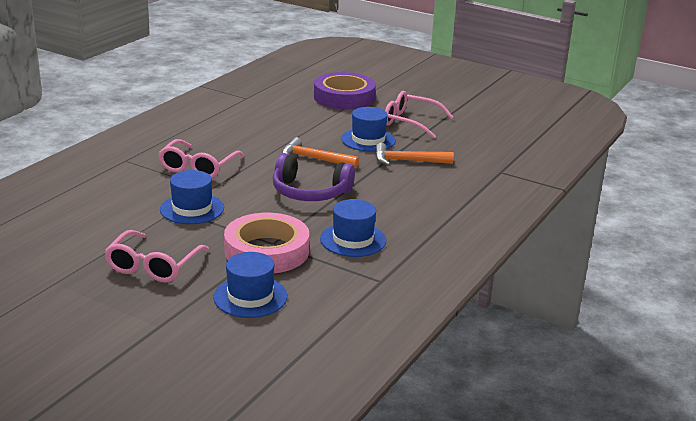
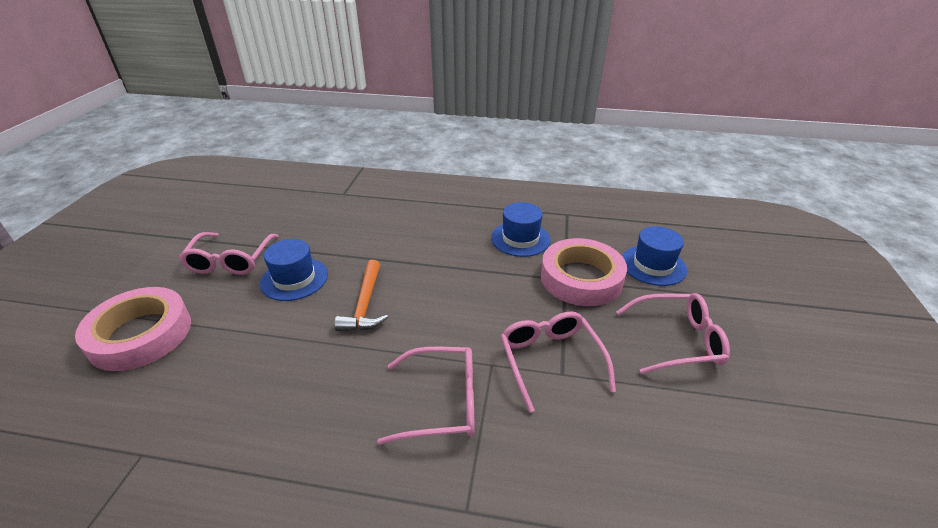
camera: 110 degrees left, 10 degrees up
(192, 209) = (550, 360): blue hat -> pink glasses
(310, 192) = (450, 285): purple headphones -> none
(344, 97) = (140, 334): purple tape -> pink tape
(407, 161) = (342, 243): orange hammer -> none

